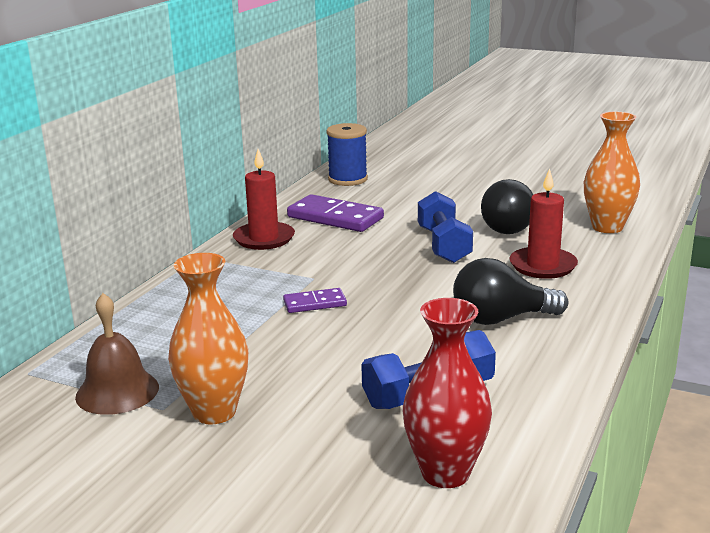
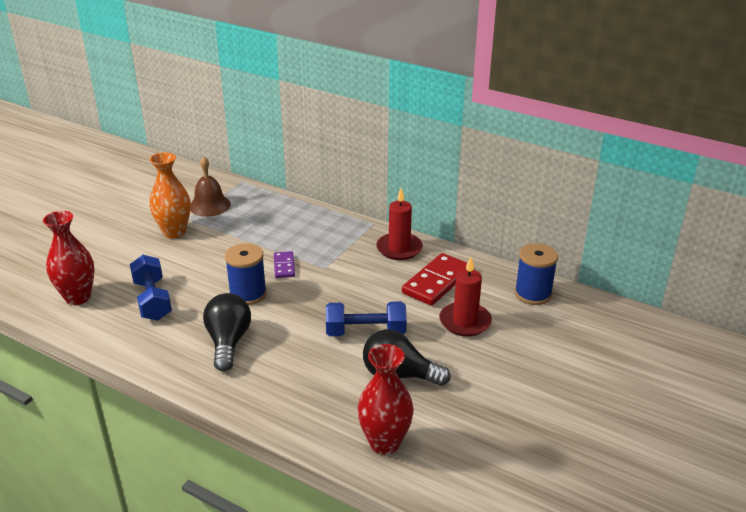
camera: 95 degrees right, 10 degrees up
(335, 218) = (436, 282): purple domino -> red domino
(389, 320) = (248, 294): none -> blue spool
(543, 266) = (309, 380): red candle -> red candle (465, 321)
(607, 227) = (384, 443): orange vase -> red vase

